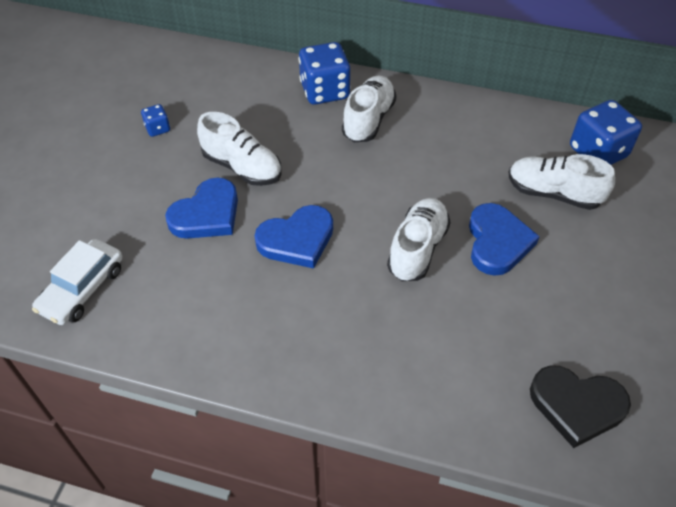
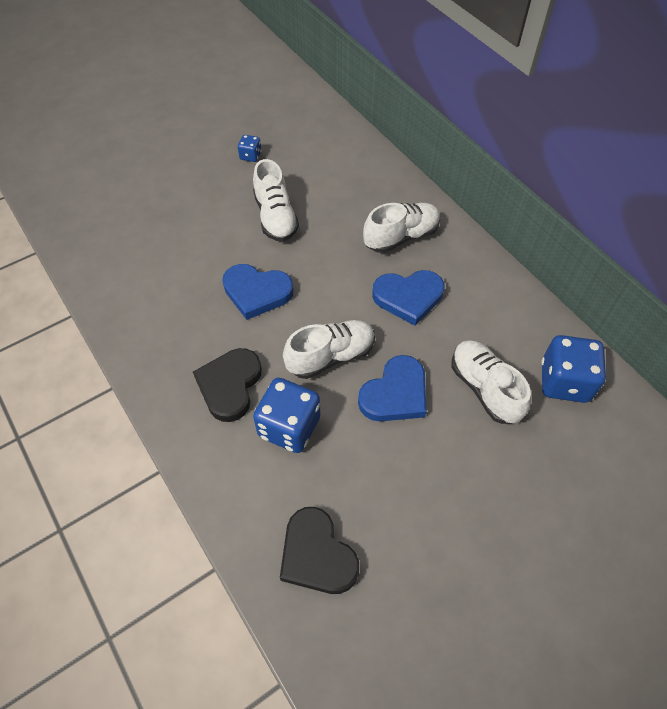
camera: 40 degrees right, 5 degrees up
(82, 289) = (101, 236): white car -> none
(207, 214) = (219, 236): blue heart -> blue heart (408, 297)
(324, 91) = (392, 195): blue dice -> blue dice (289, 427)
(361, 331) = (230, 385): none -> black heart

